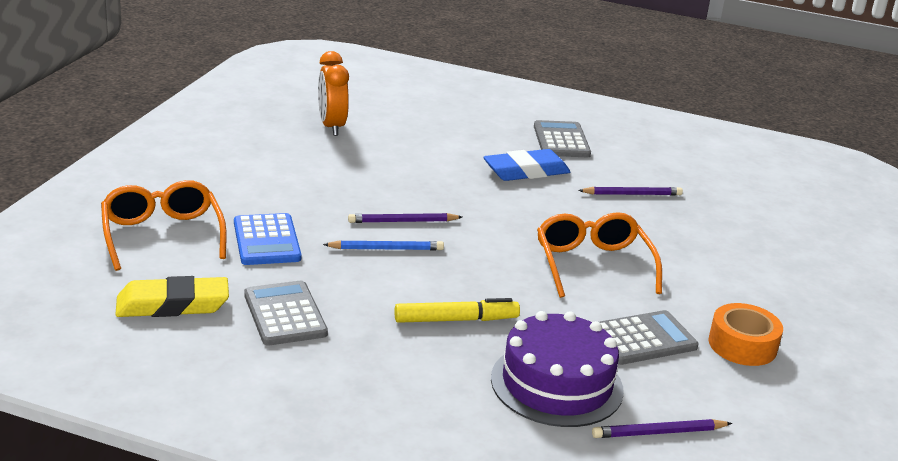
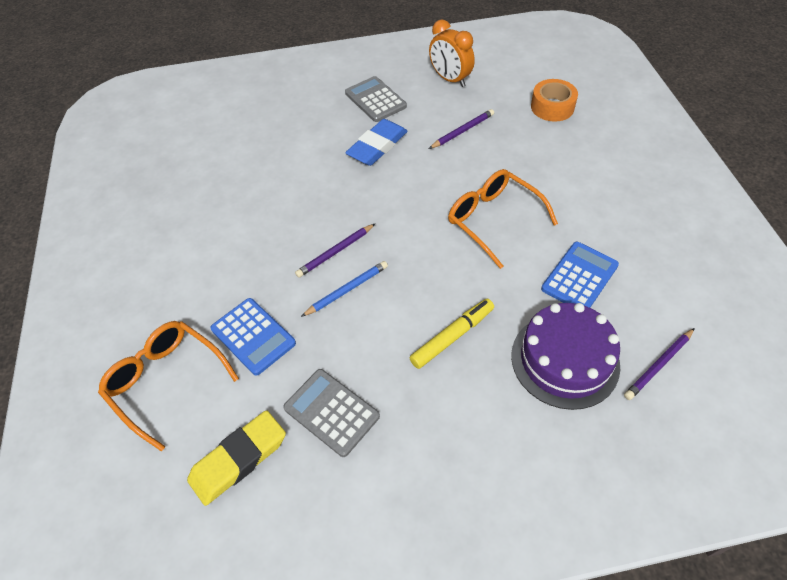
camera: 25 degrees left, 25 degrees up
(331, 126) = (201, 174): orange clock -> orange clock (450, 79)
(642, 339) = (579, 277): grey calculator -> blue calculator
(742, 345) = (638, 244): orange tape -> orange tape (552, 107)

